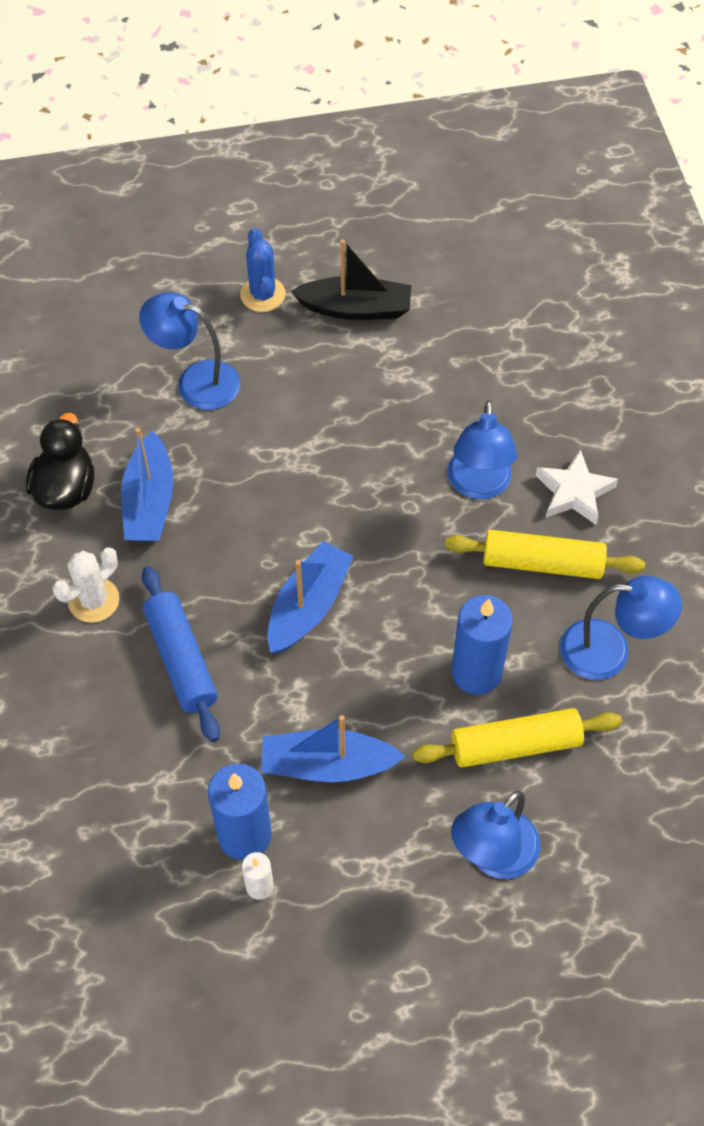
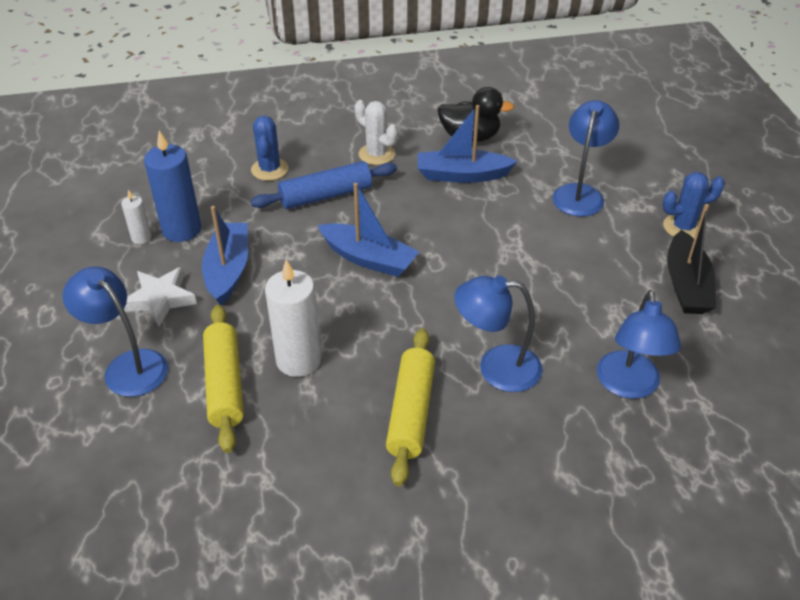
camera: 90 degrees right, 15 degrees down
(116, 735) = (270, 169): none -> blue cactus
(476, 672) = (298, 360): blue candle -> white candle
(574, 492) = (495, 442): white star -> white star (160, 299)
(609, 651) = (311, 460): blue lamp -> blue lamp (628, 386)

